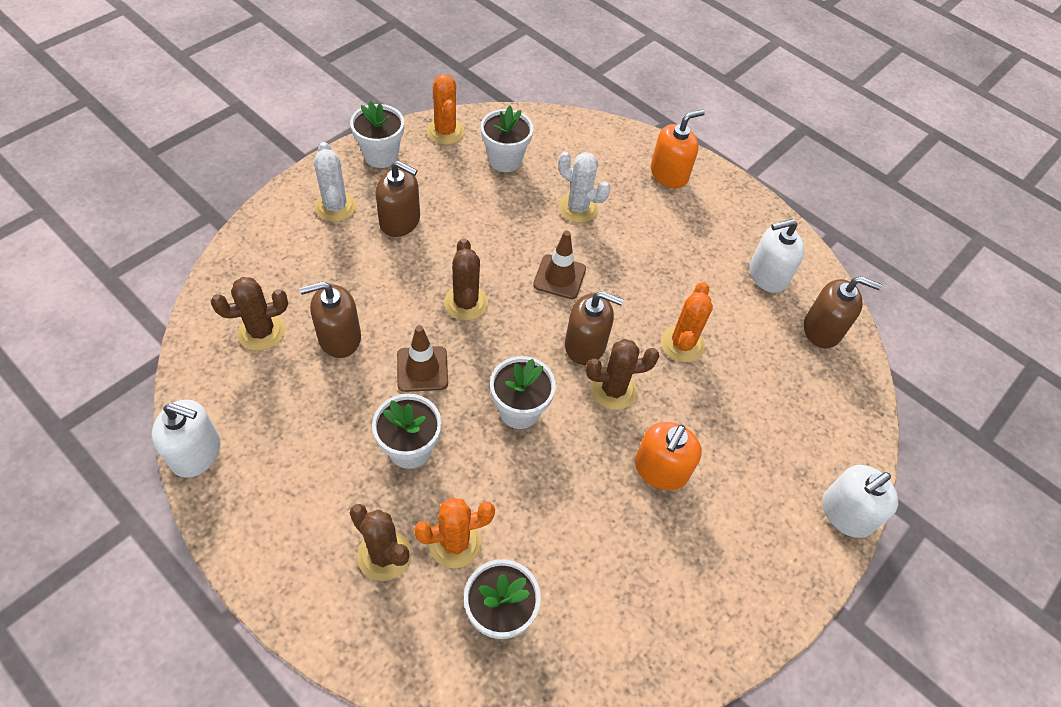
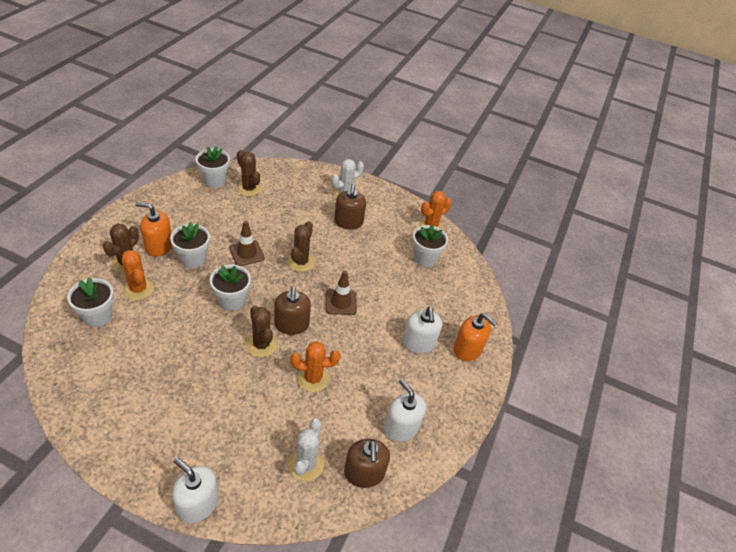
camera: 70 degrees right, 10 degrees down
(196, 453) = (172, 185): white soap dispenser -> white soap dispenser (418, 343)
(339, 337) = (256, 216): brown soap dispenser -> none
(381, 155) = (393, 204): white flower pot -> white flower pot (214, 180)
(466, 303) = (300, 262): brown cactus -> brown cactus turned 45 degrees counterclockwise
(578, 208) = (404, 302): white cactus -> white cactus (305, 464)
(660, 469) = (207, 379): orange soap dispenser -> orange soap dispenser (159, 246)

